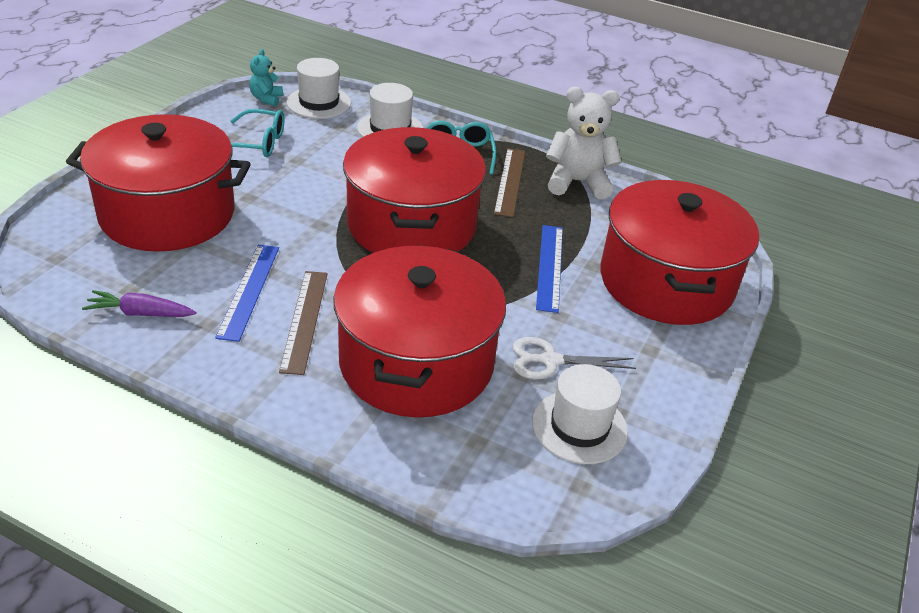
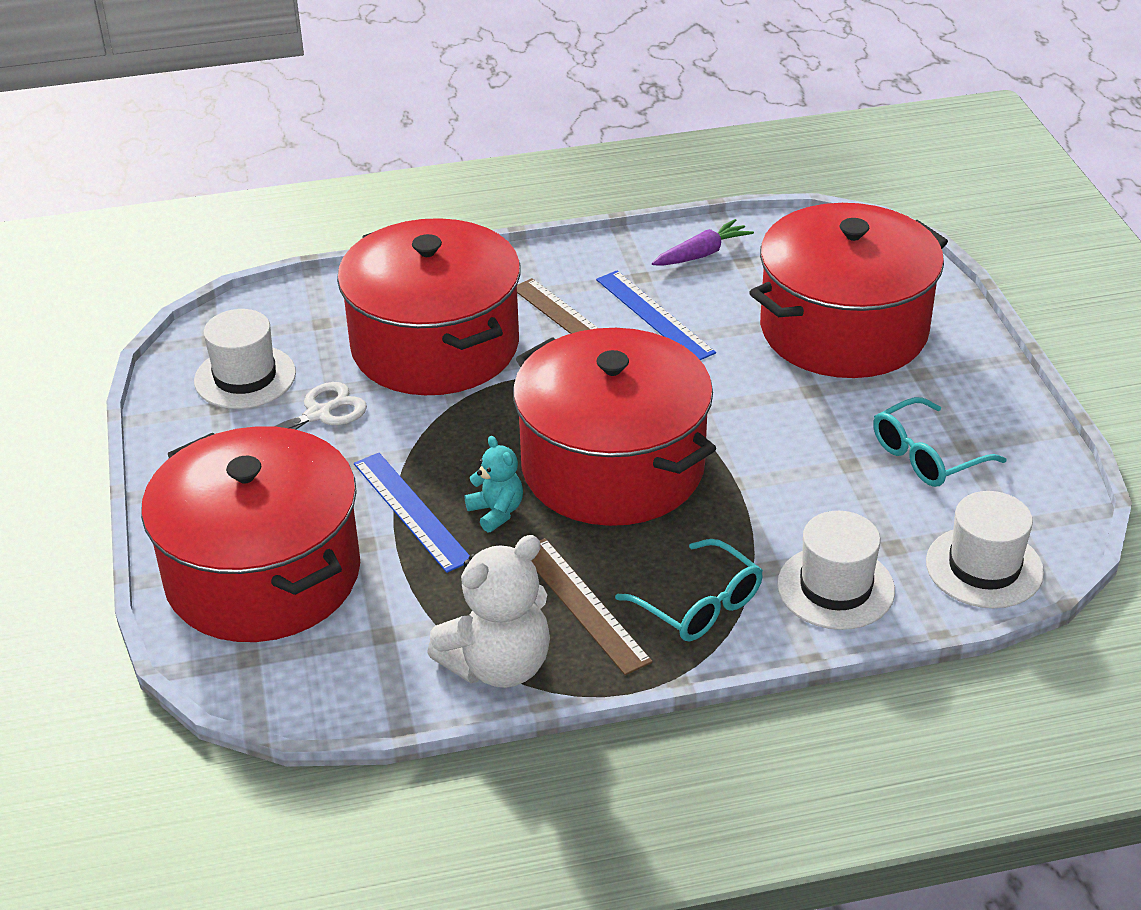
camera: 145 degrees right, 0 degrees up
(266, 99) = (1045, 526): turquoise teddy bear -> turquoise teddy bear (496, 512)

